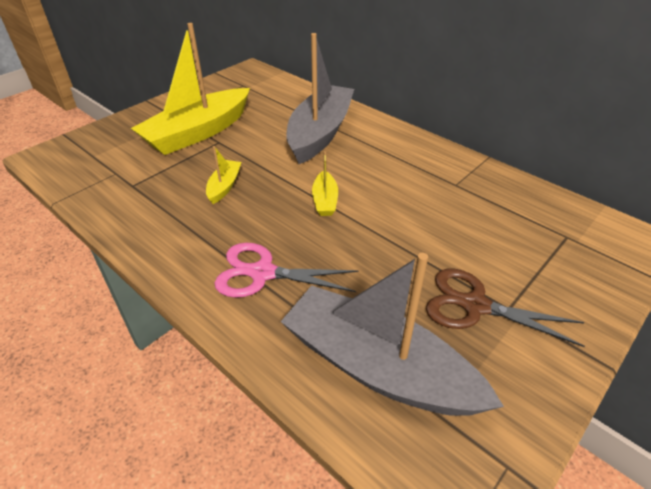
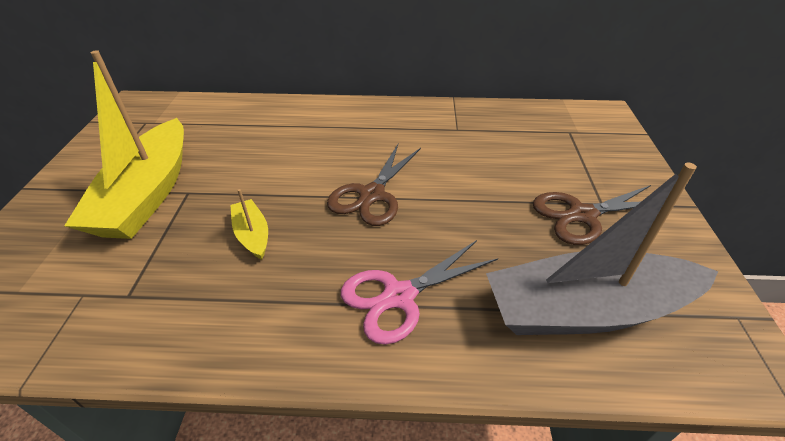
camera: 40 degrees left, 0 degrees up
(320, 133) = (291, 136): grey boat -> none
(325, 200) = (372, 195): yellow boat -> brown scissors

